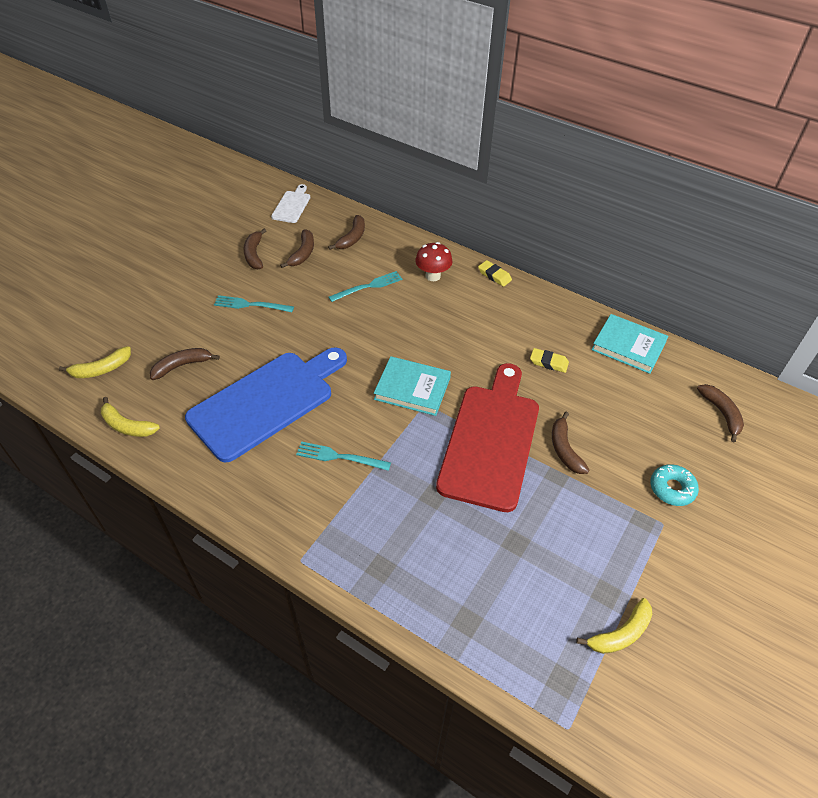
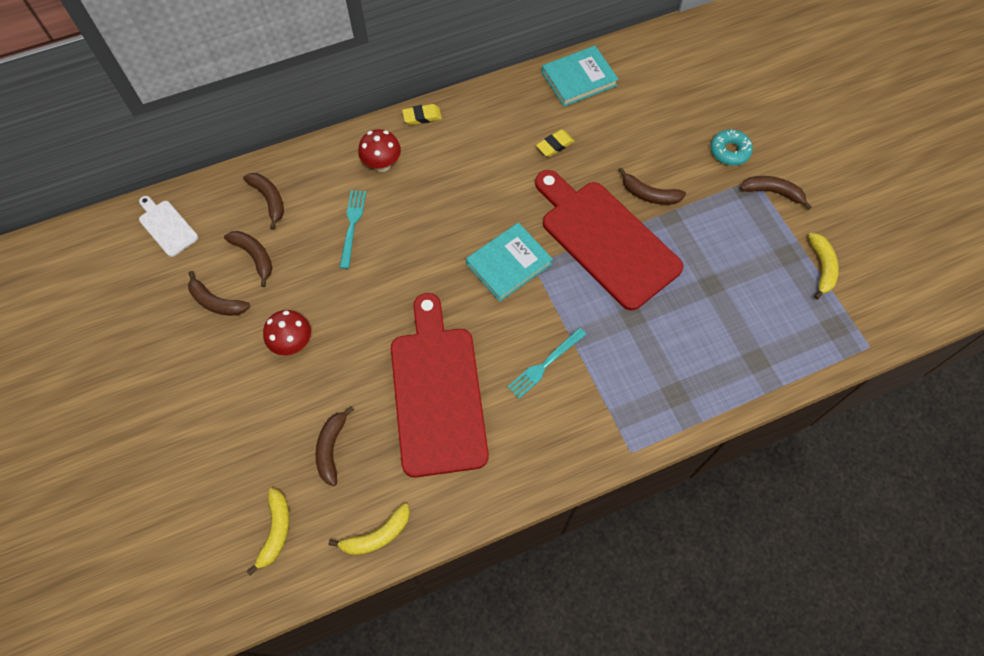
camera: 55 degrees left, 15 degrees up
(250, 305) = (293, 343): turquoise fork -> red mushroom
(266, 402) = (437, 393): blue cutting board -> red cutting board
(721, 413) = (686, 70): brown banana -> brown banana (772, 192)

